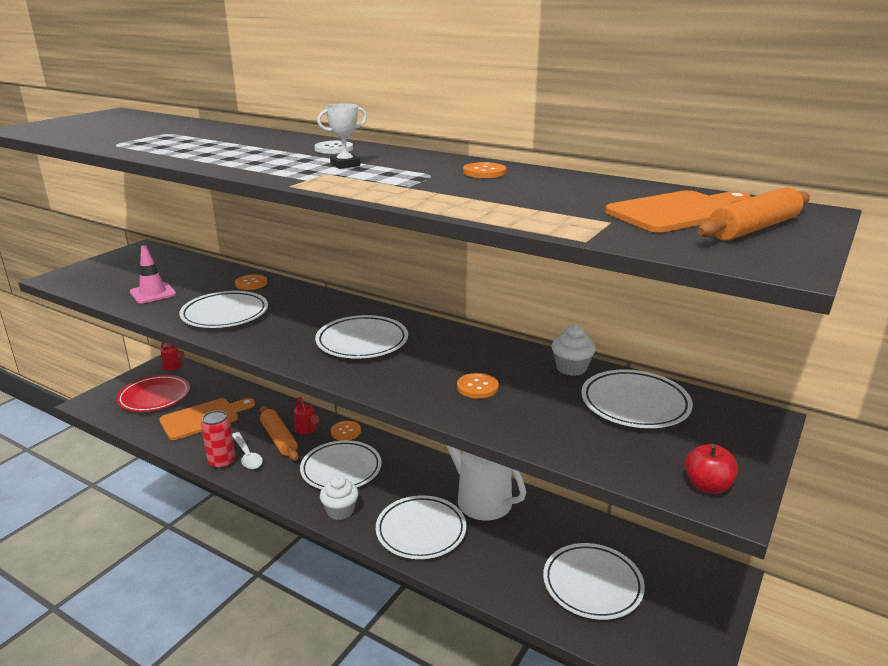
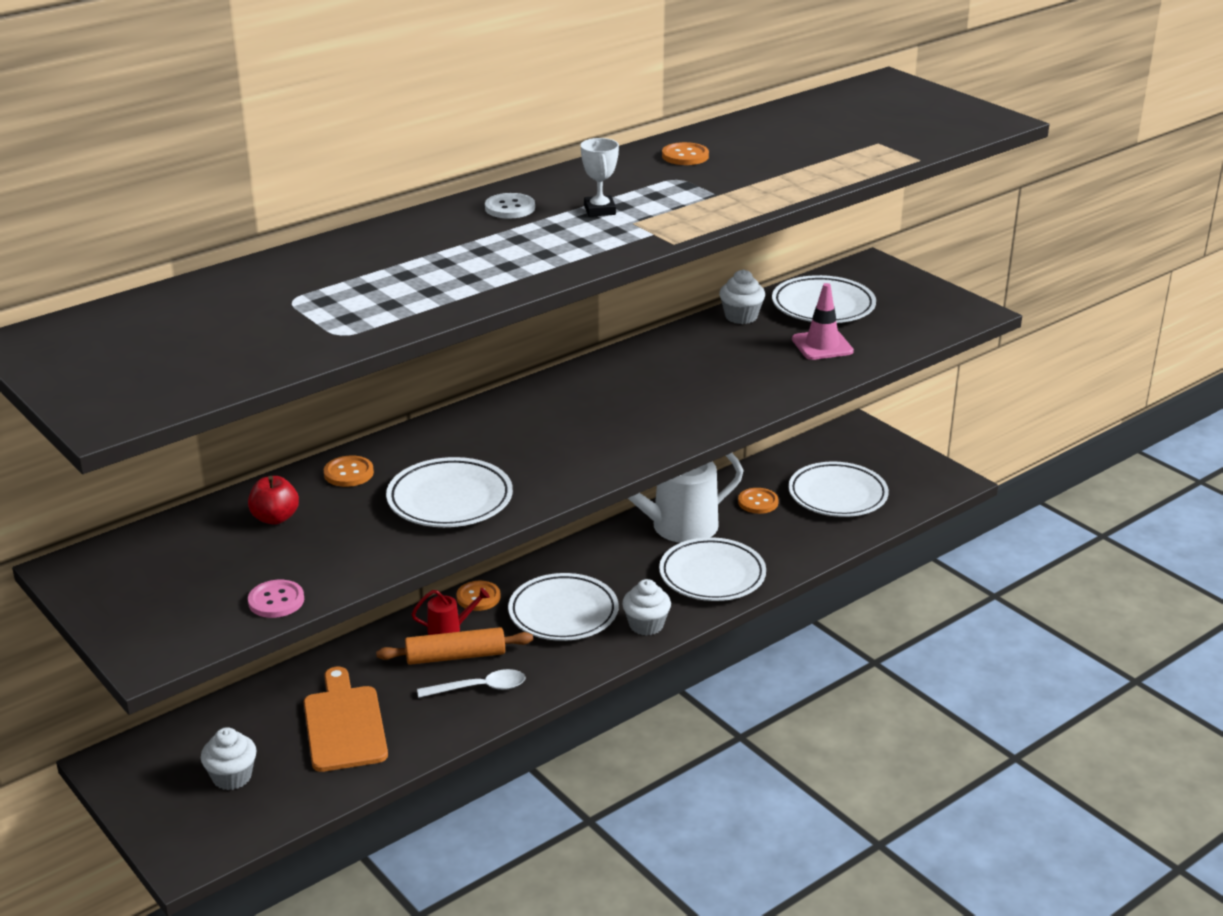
camera: 70 degrees left, 5 degrees up
(106, 293) = (276, 601): none -> pink button
(153, 293) = (315, 557): pink traffic cone -> pink traffic cone (822, 345)
(154, 397) = (232, 777): red plate -> white cupcake
(174, 367) = (134, 753): red watering can -> none
(222, 462) = (480, 712): red can -> none
(362, 342) = (606, 415): white plate -> none
(477, 387) = (750, 369): orange button -> orange button (758, 502)
(679, 212) = (865, 116): orange cutting board -> none
(707, 486) = (951, 313): red apple -> red apple (275, 518)
(754, 228) = (918, 106): orange rolling pin -> none

